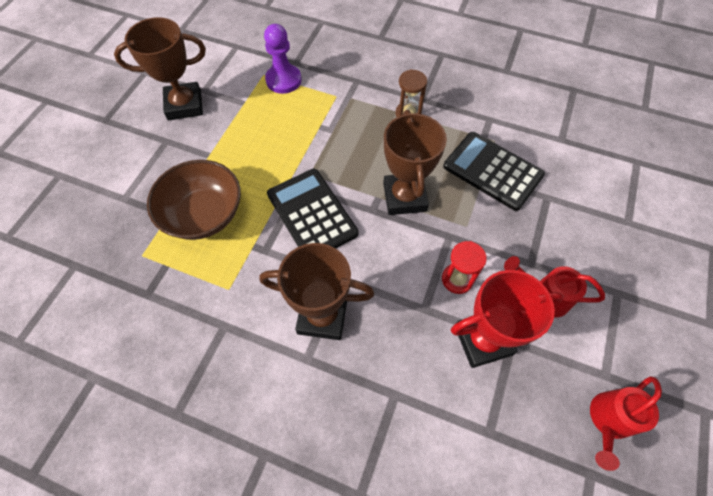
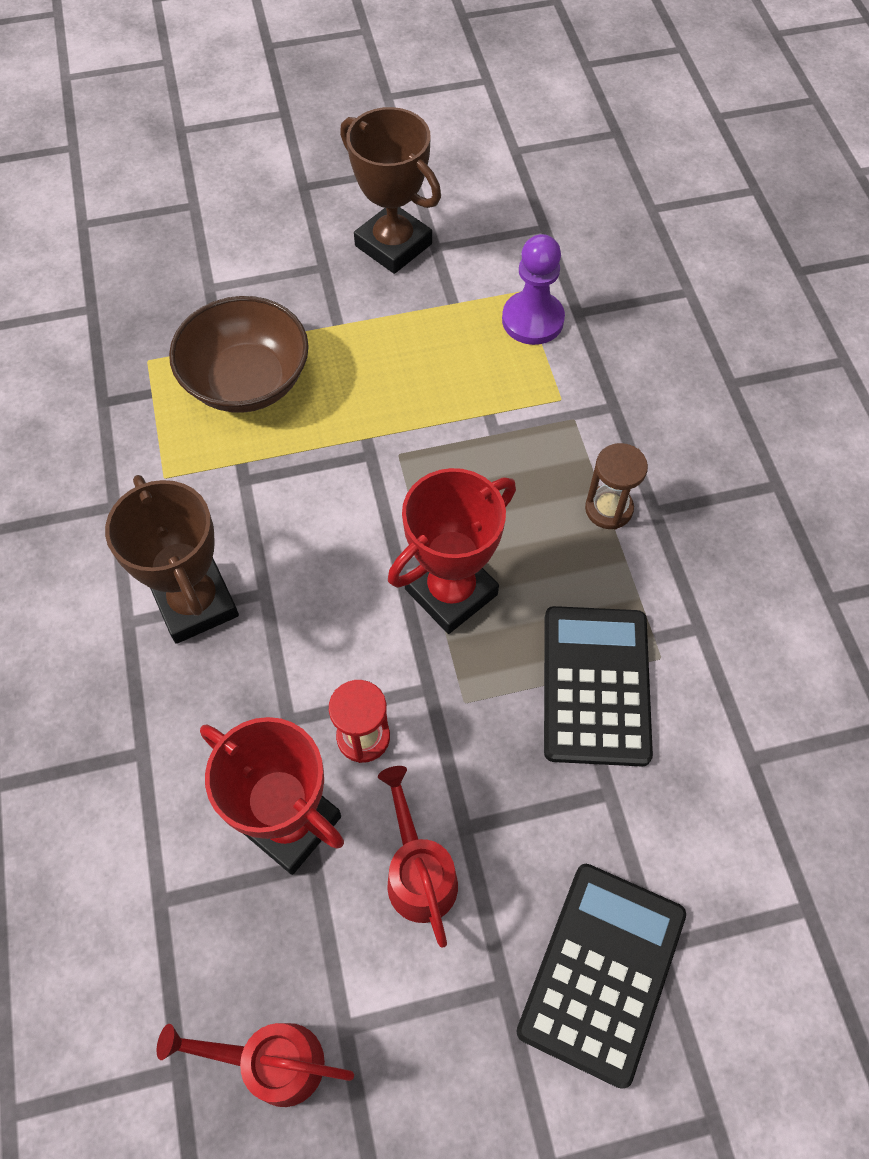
camera: 55 degrees right, 0 degrees up
(312, 214) = (337, 496): black calculator -> black calculator (602, 972)
(404, 197) = (451, 592): brown trophy -> red trophy

